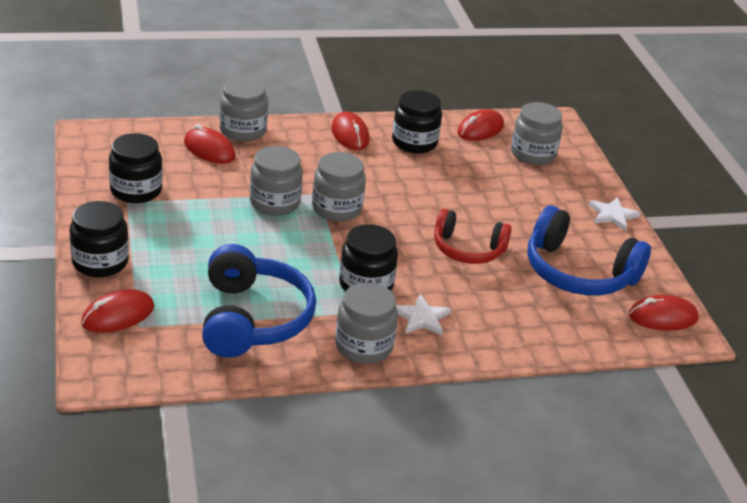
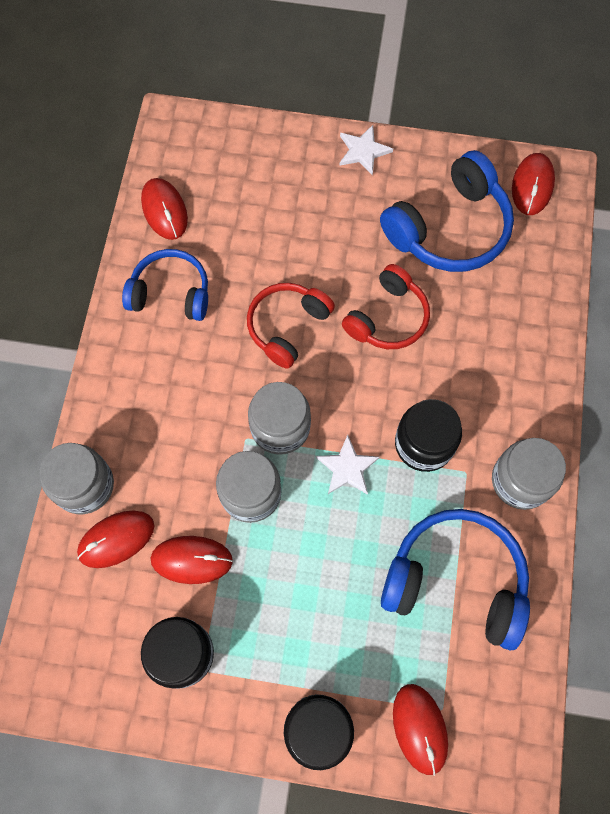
camera: 65 degrees left, 35 degrees up
(350, 135) = (132, 360): red mouse -> red mouse (192, 560)
(414, 142) = (171, 293): black jar -> blue headphones
(421, 318) = (488, 408): white star -> white star (347, 468)
(424, 200) = (287, 327): none -> red headphones
(533, 154) = (231, 177): grey jar -> none

